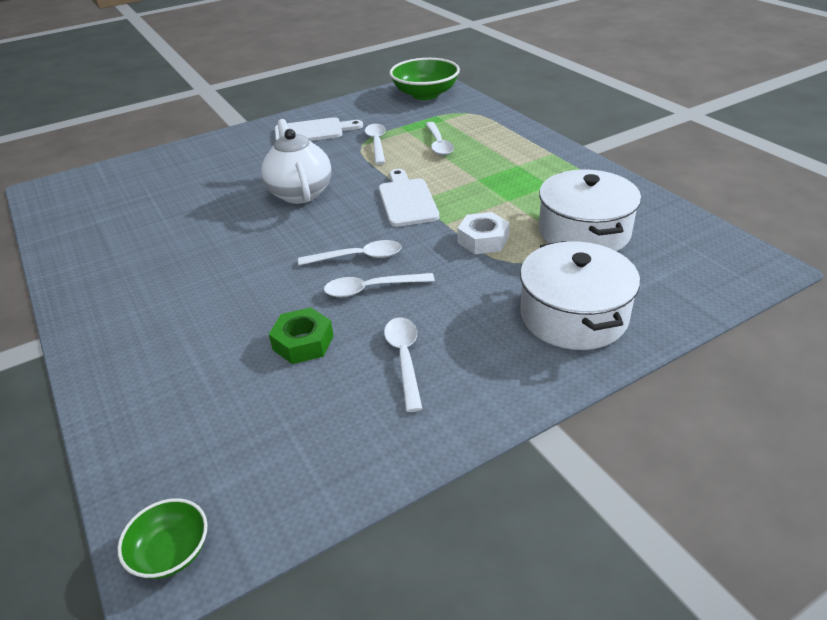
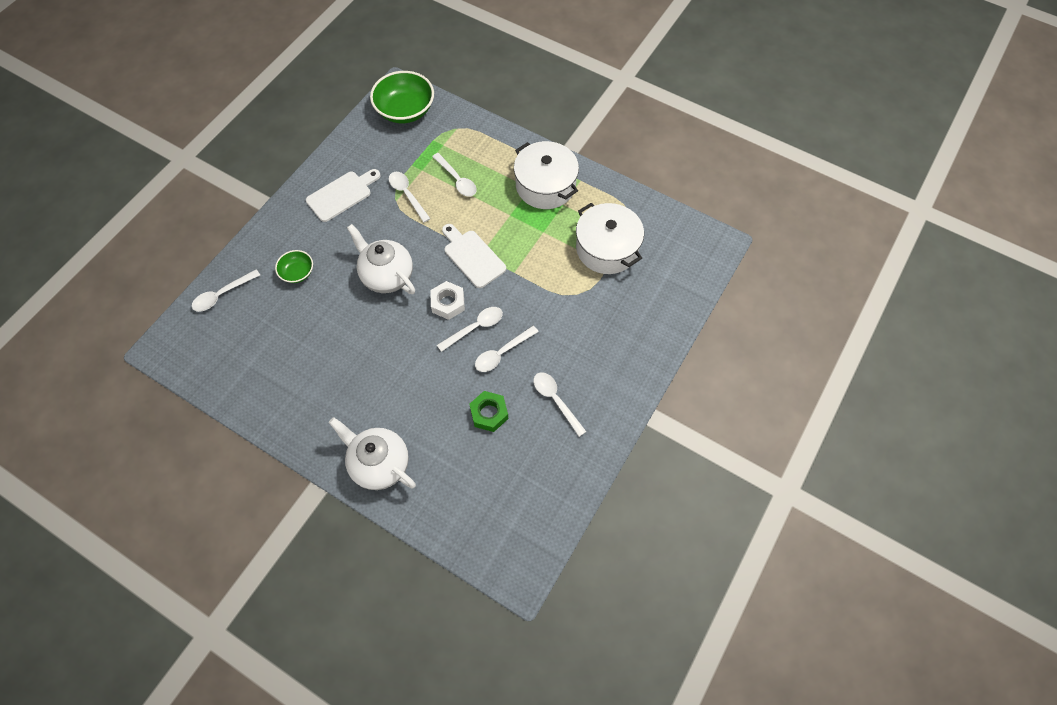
camera: 30 degrees left, 25 degrees up
(125, 346) = (379, 464): none -> white teapot
(135, 168) = (222, 295): none -> white spoon
(171, 552) = (516, 567): green bowl -> green bowl (297, 272)
(483, 240) = (547, 280): white nut -> white nut (448, 303)
(573, 315) = (632, 327): white pot -> white pot (545, 185)

